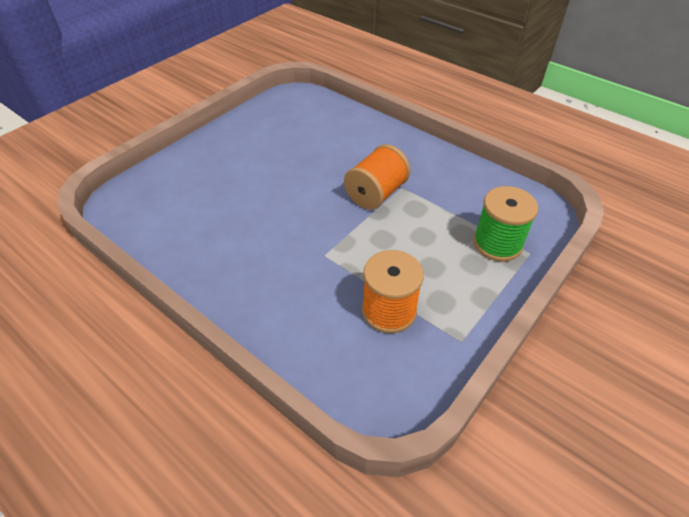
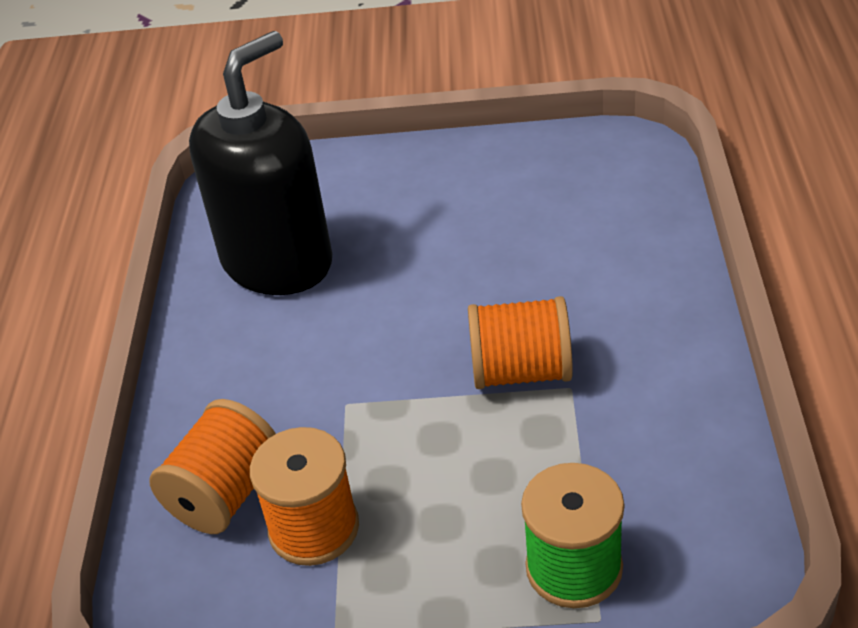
camera: 55 degrees right, 5 degrees down
(199, 223) = (277, 262): none -> black soap dispenser
(328, 331) = (225, 493): none -> orange spool

